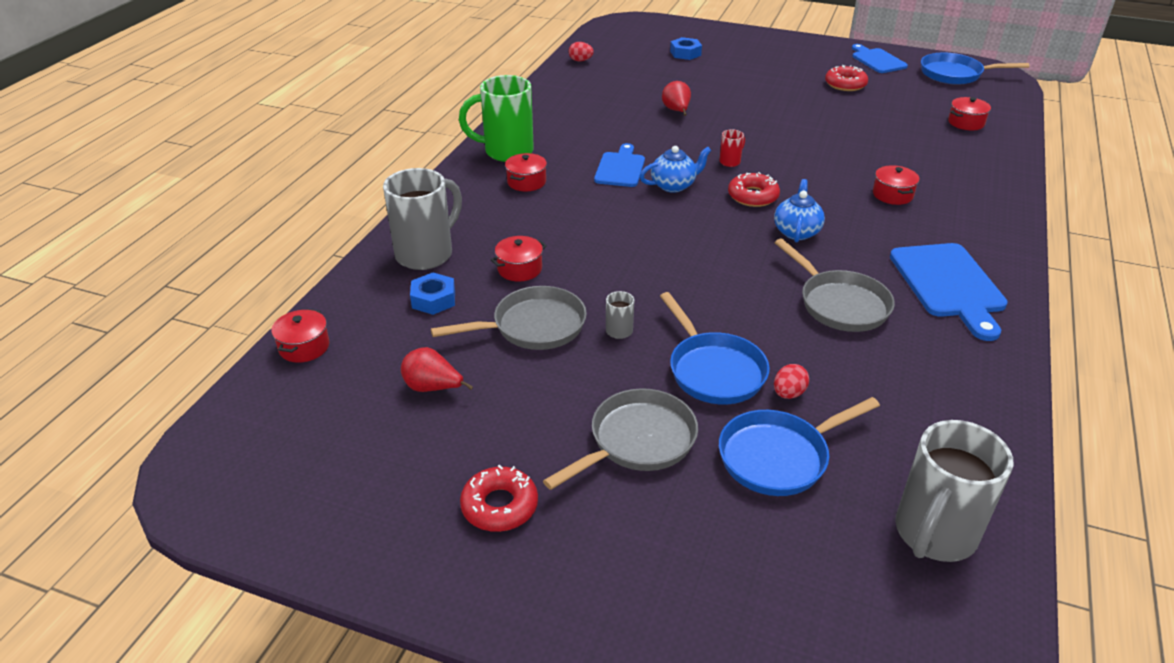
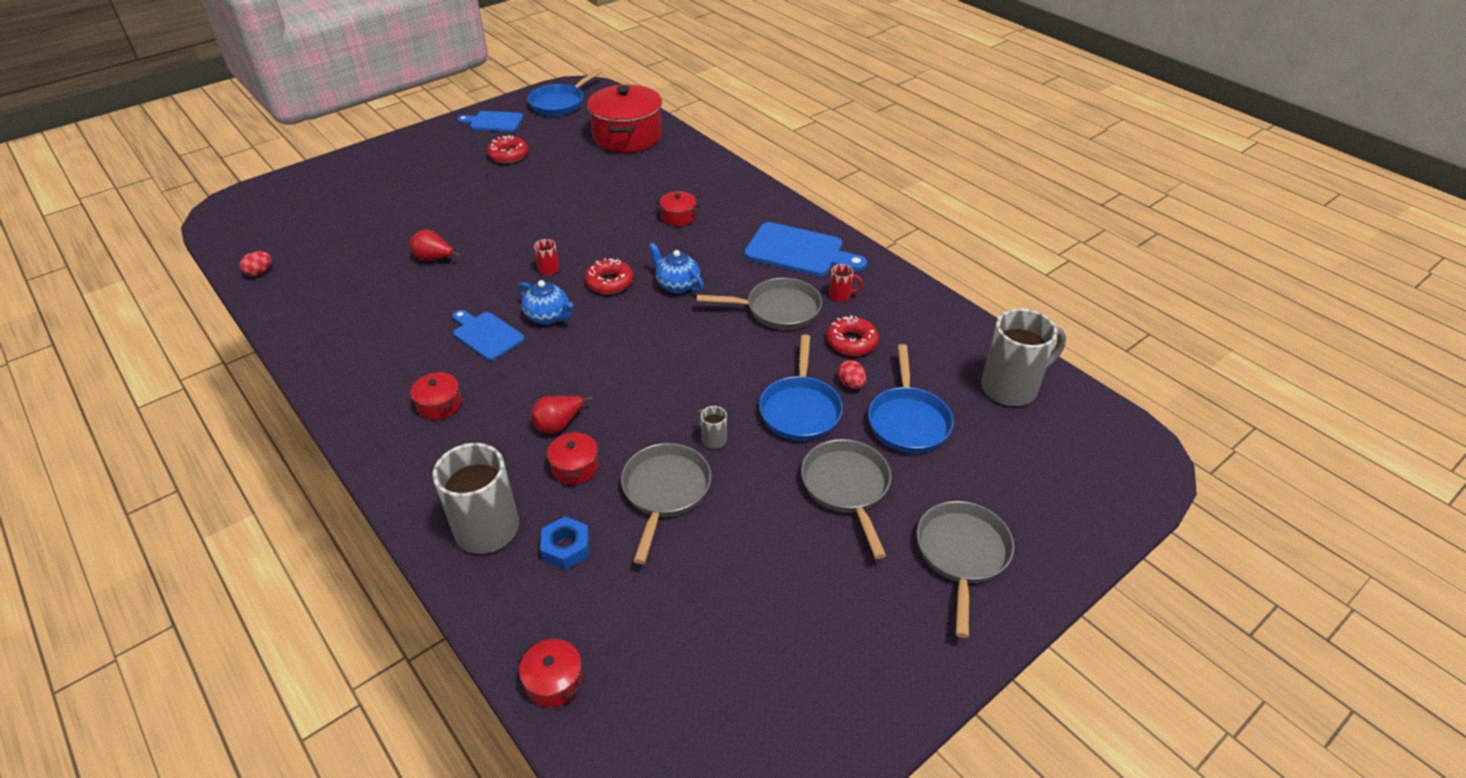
camera: 60 degrees left, 5 degrees up
(433, 388) = (694, 595): red pear -> red pear (559, 424)
(499, 506) = (865, 602): red donut -> red donut (851, 342)
(506, 151) = (368, 397): green mug -> none
(618, 567) = (962, 554): none -> grey pan
(673, 185) = (548, 316): blue teapot -> blue teapot turned 120 degrees clockwise
(685, 53) = (341, 205): blue nut -> none
(713, 370) = (800, 409): blue pan -> blue pan turned 90 degrees clockwise
(918, 338) = (841, 295): none -> red mug
(933, 535) = (1011, 388): grey mug -> grey mug turned 90 degrees counterclockwise
(966, 123) = (627, 136): red pot -> red pot, size x2.24

